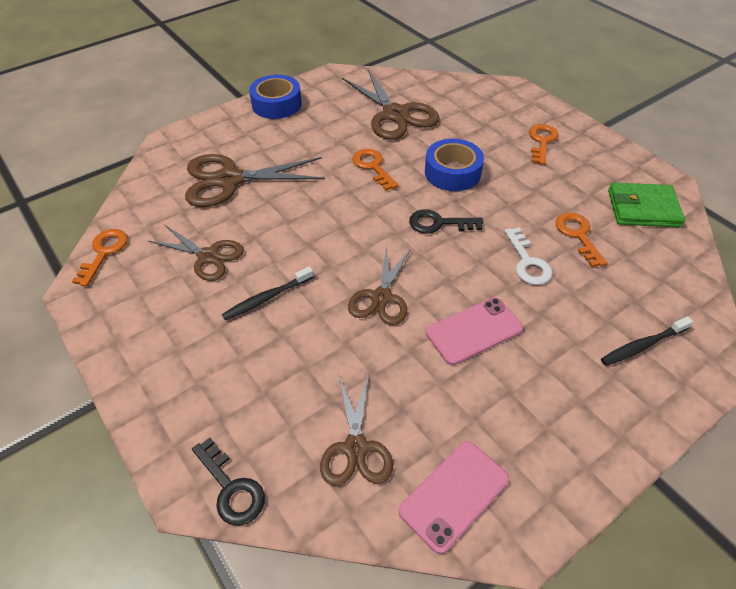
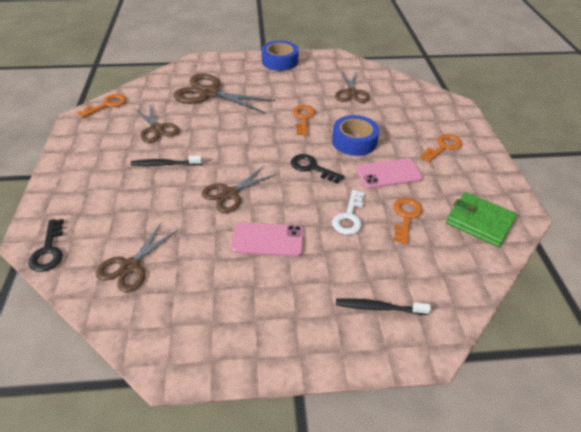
camera: 30 degrees right, 5 degrees down
(395, 114) = (351, 93): brown scissors -> brown scissors, size x0.63
(454, 495) = (157, 323): pink phone -> pink phone (388, 174)

